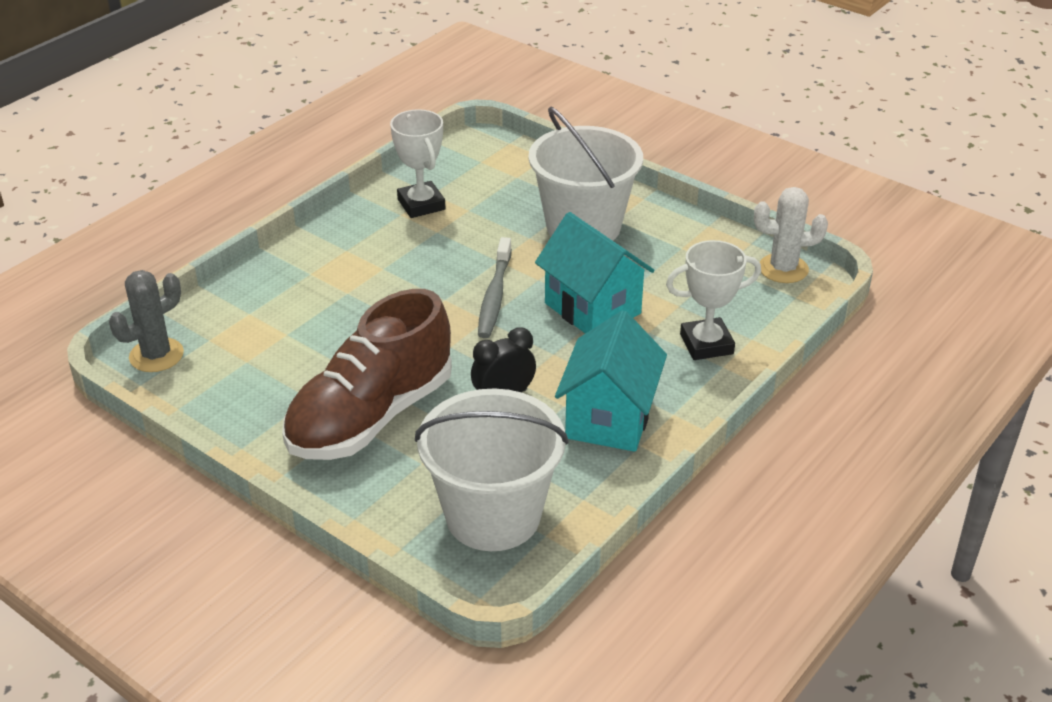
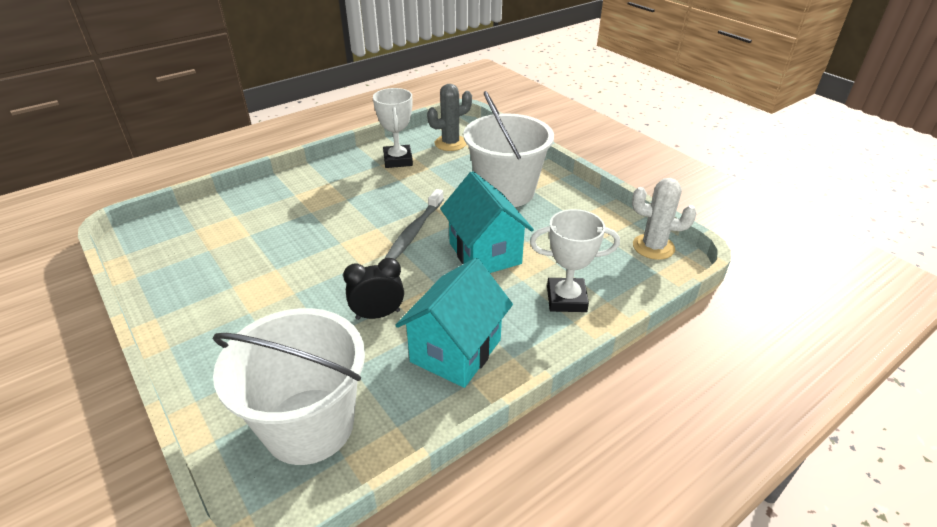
camera: 15 degrees right, 0 degrees up
(156, 355) = (152, 234): grey cactus -> grey cactus (450, 143)
(371, 416) = (266, 310): brown shoe -> none

